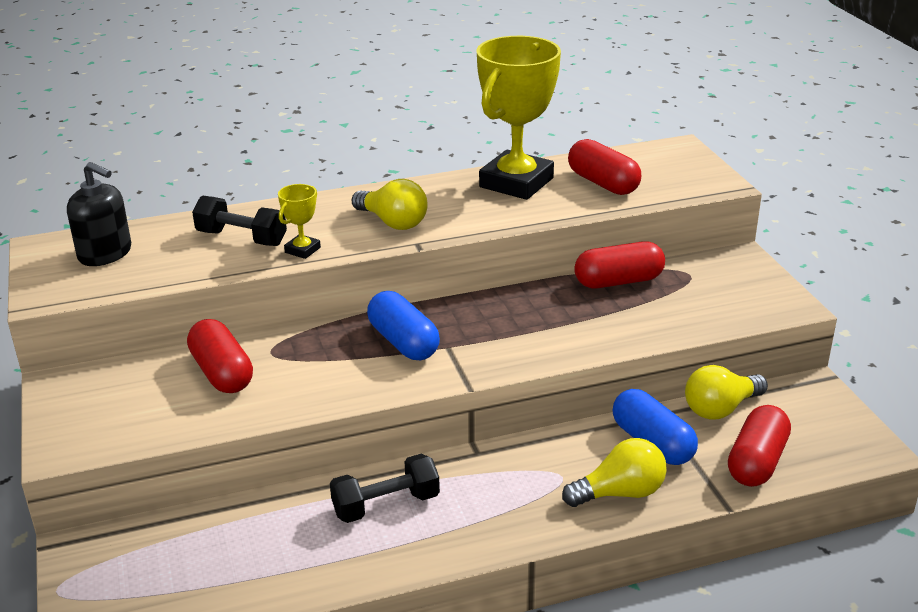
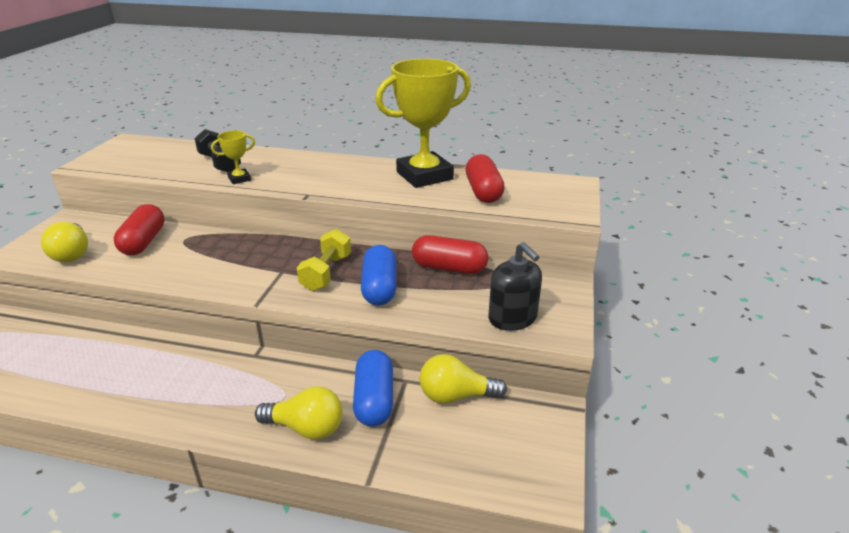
camera: 30 degrees right, 0 degrees up
(105, 253) = (145, 152): black soap dispenser -> black soap dispenser (512, 318)
(386, 505) = (160, 365): black dumbbell -> none
(393, 222) = (313, 178): yellow light bulb -> yellow light bulb (72, 254)
(403, 342) = (260, 259): blue capsule -> blue capsule (379, 288)
(499, 330) = (326, 273): none -> yellow dumbbell
(756, 462) = (434, 452): red capsule -> none

